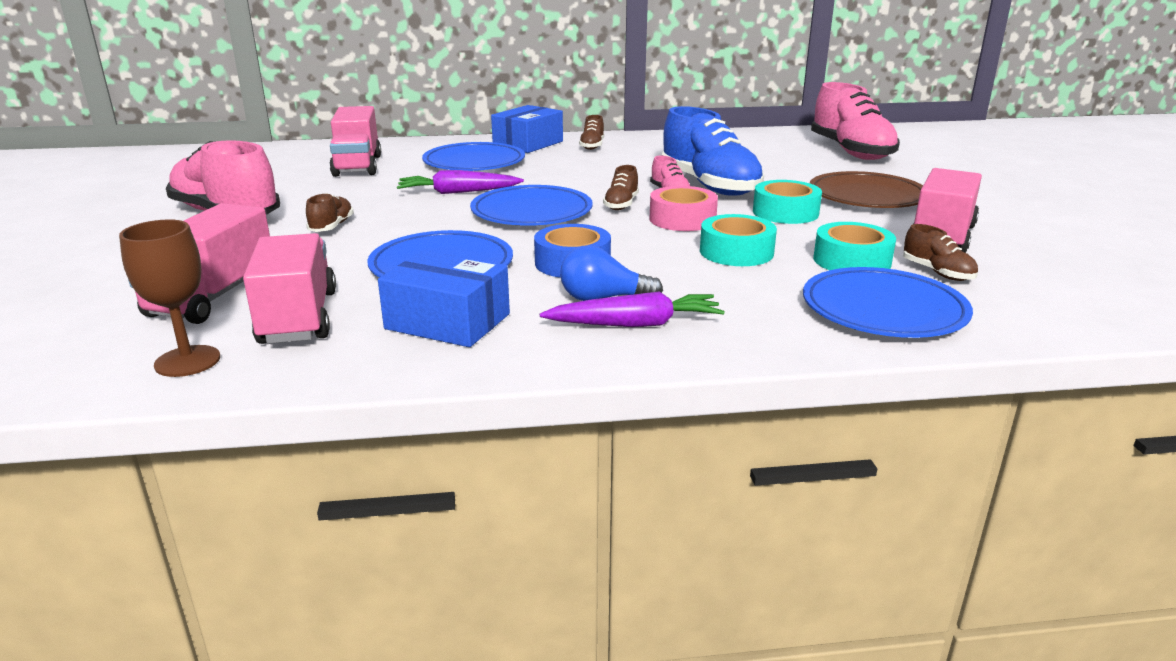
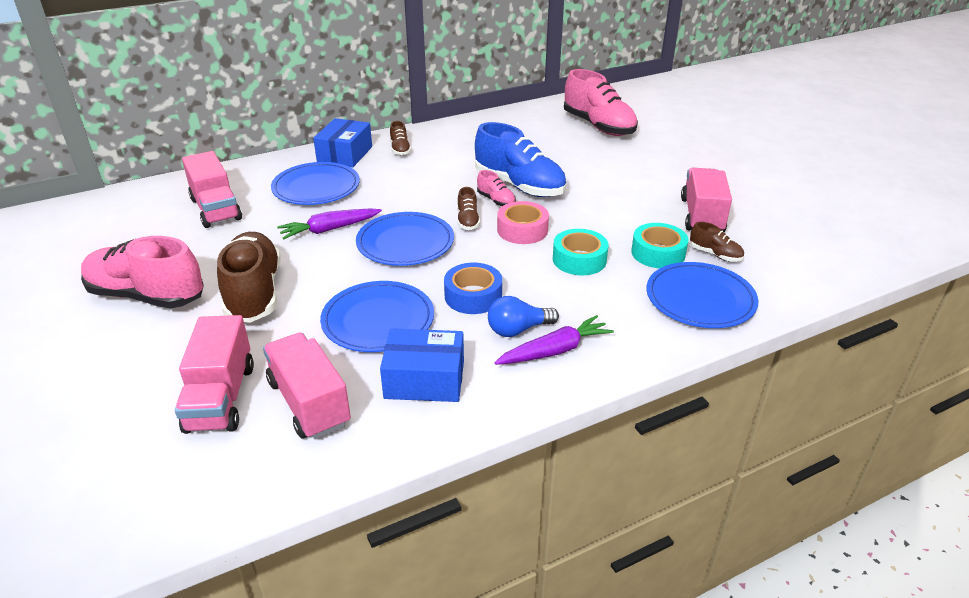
camera: 20 degrees left, 10 degrees up
(187, 361) = (259, 470): brown goblet -> none
(332, 226) = (254, 293): brown shoe -> brown shoe, size x2.20
(785, 212) = (589, 208): turquoise tape -> none
(867, 196) = (634, 179): brown plate -> none

